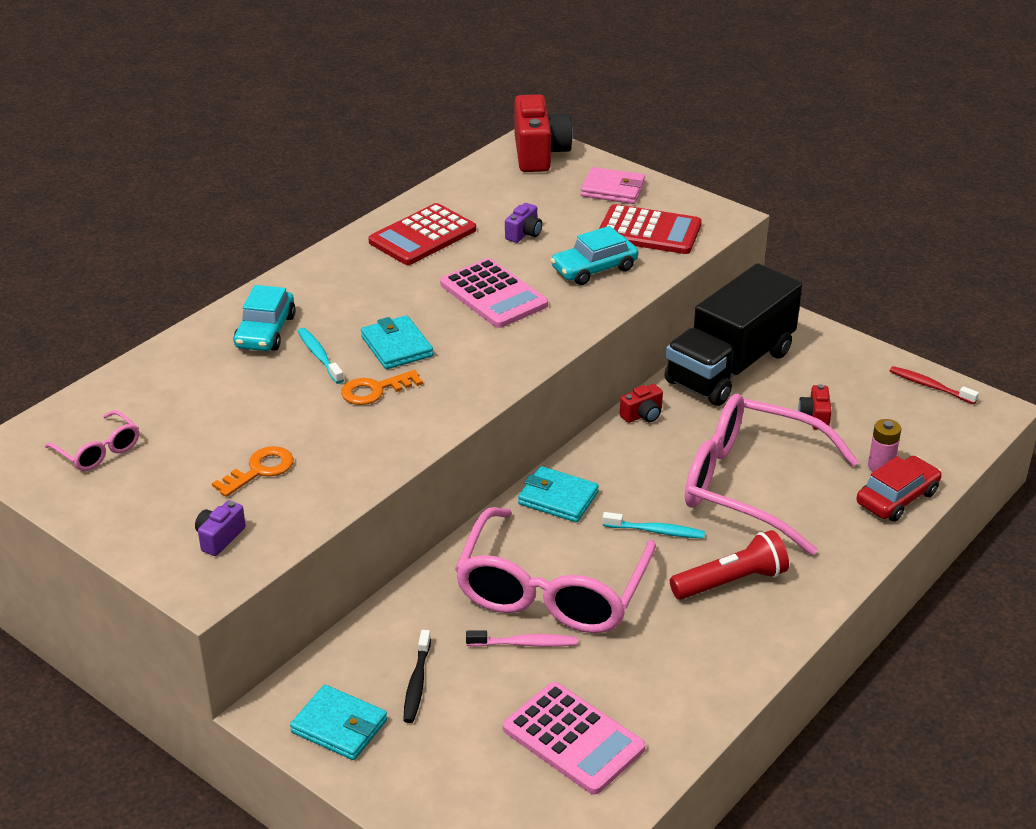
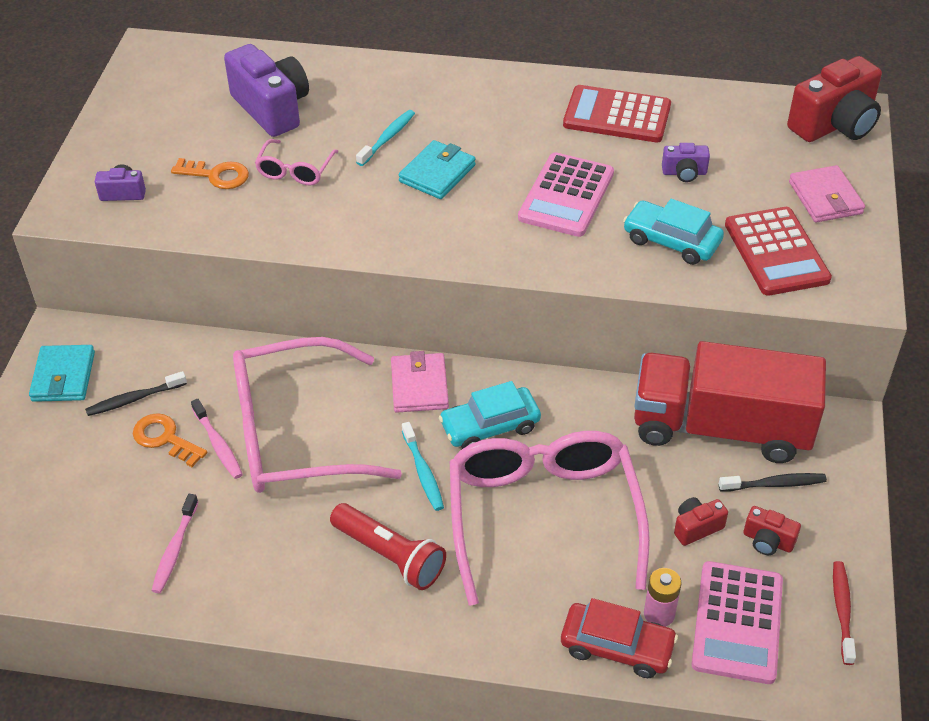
camera: 60 degrees right, 10 degrees up
(99, 451) = (184, 89): pink glasses -> pink glasses (295, 171)
(198, 406) = (272, 108): none -> purple camera
(265, 331) = (396, 96): turquoise car -> turquoise car (490, 426)
(375, 390) = (366, 188): orange key -> orange key (165, 438)
(558, 498) = (419, 386): turquoise wallet -> pink wallet
(573, 739) = (123, 524): pink calculator -> pink calculator (737, 622)
(629, 712) = (175, 549): none -> pink toothbrush
(642, 415) = (586, 394): red camera -> red camera (767, 541)
(730, 367) = (720, 428): black truck -> red truck
(801, 366) = (774, 484): none -> black toothbrush

